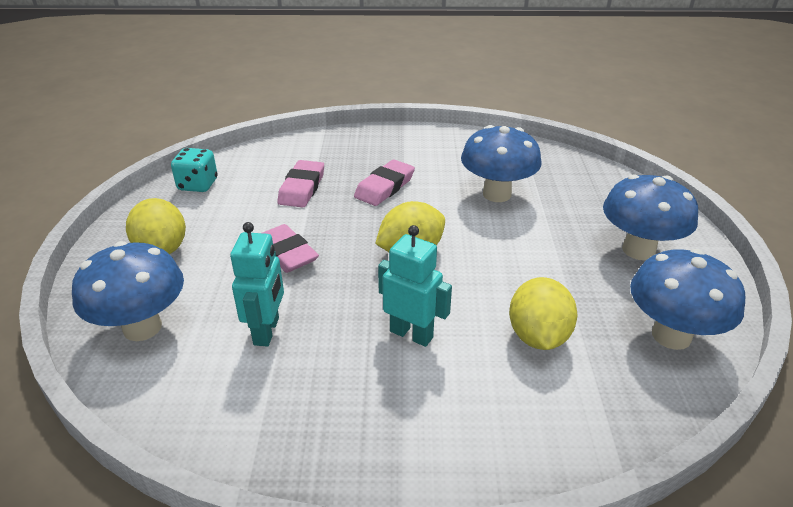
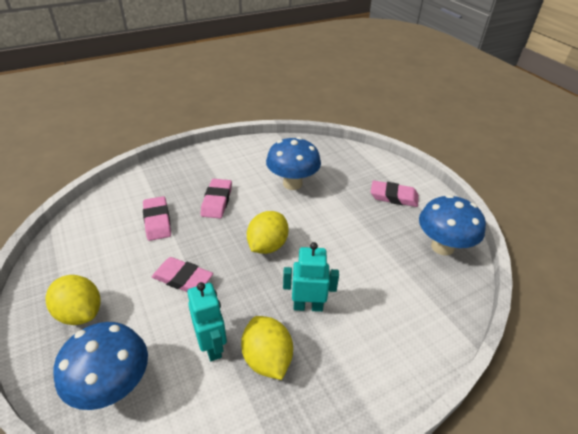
camera: 30 degrees left, 5 degrees up
(198, 185) = (70, 245): turquoise dice -> none
(538, 336) = (379, 276): yellow lemon -> yellow lemon (267, 359)
(638, 250) = (393, 197): blue mushroom -> pink eraser

